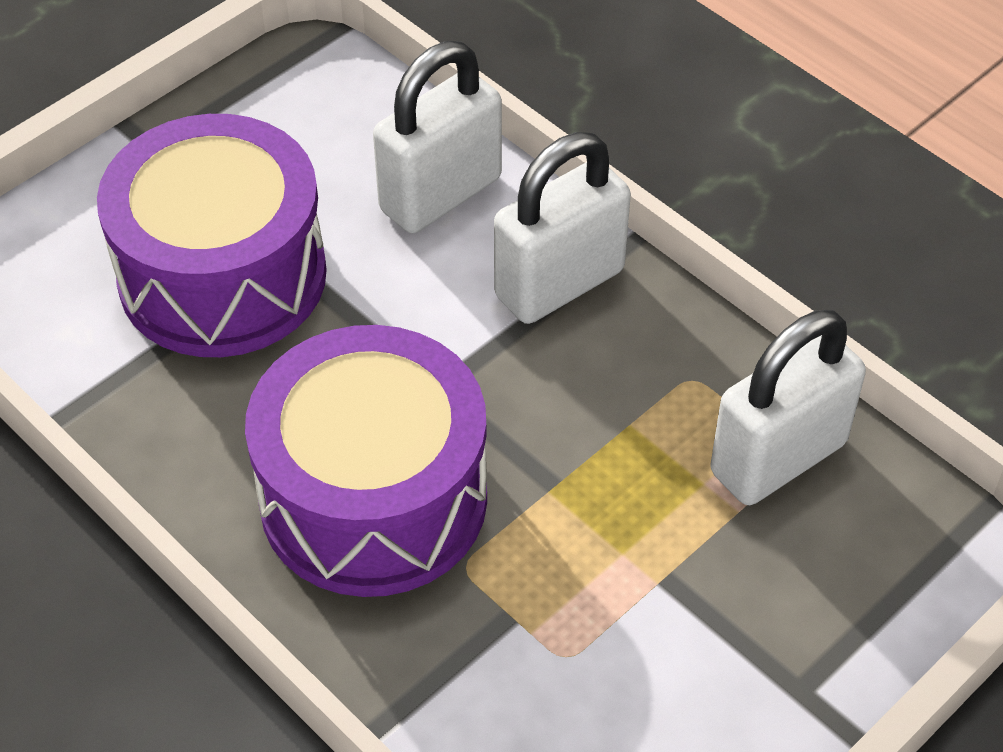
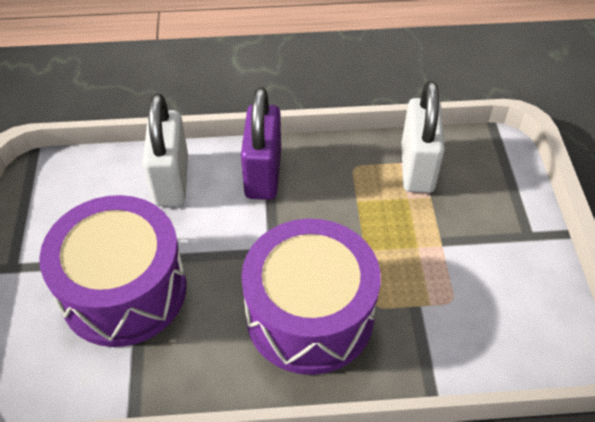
camera: 50 degrees left, 0 degrees up
(559, 284) = (263, 174): white padlock -> purple padlock

